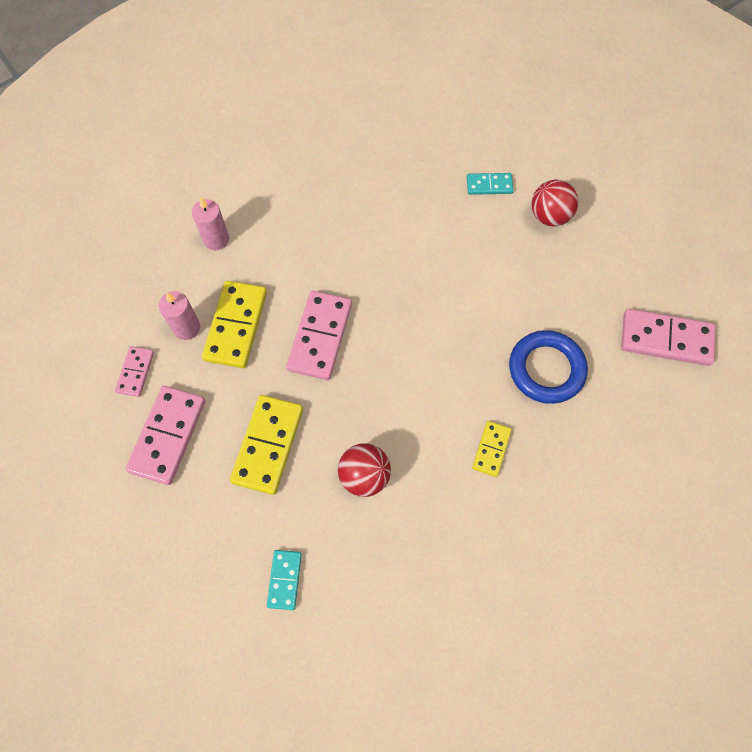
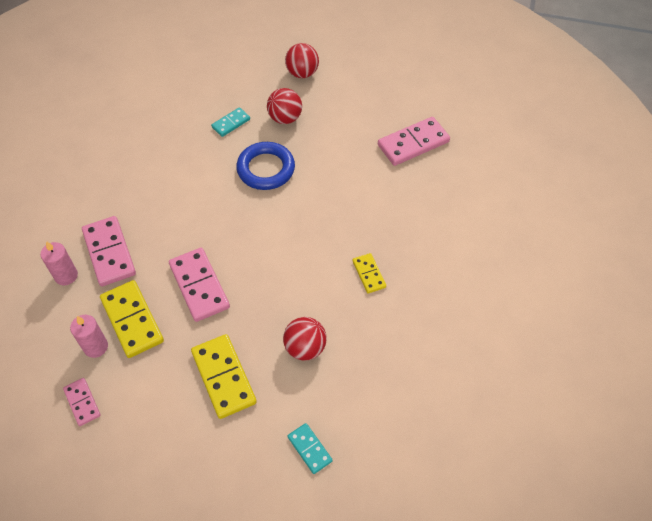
camera: 40 degrees left, 10 degrees down
(167, 436) = (145, 425): pink domino -> pink domino (109, 253)
(546, 369) = (361, 206): blue ring -> blue ring (266, 169)
(611, 176) = (302, 73): none -> red ball

